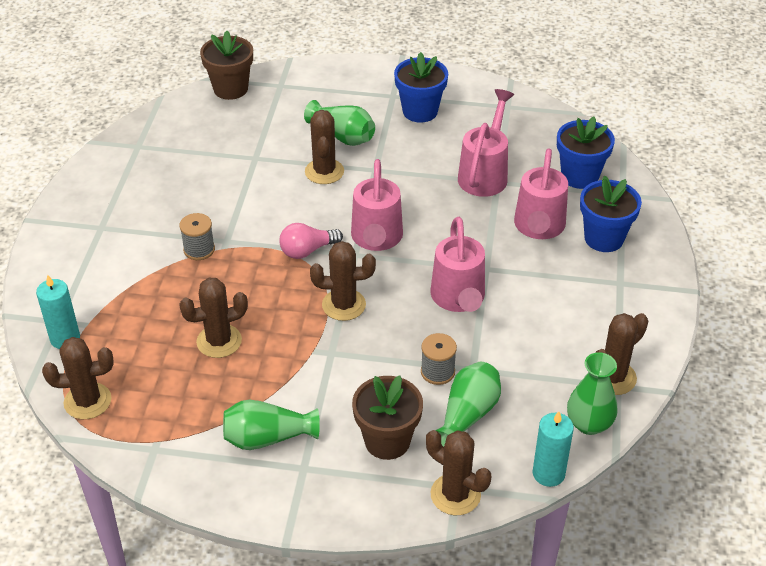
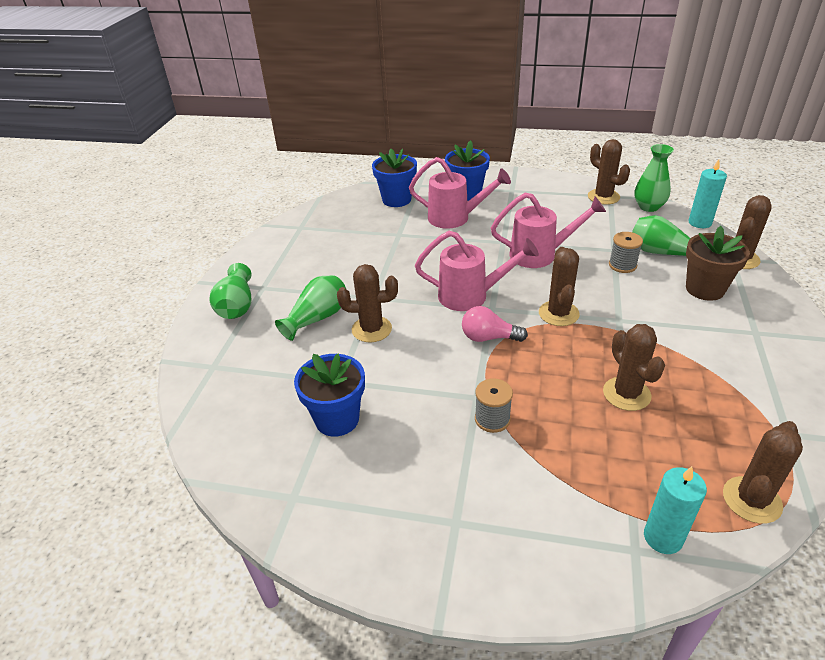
camera: 85 degrees left, 5 degrees down
(87, 401) = (751, 500): brown cactus -> brown cactus turned 45 degrees clockwise
(230, 89) = (202, 409): brown flower pot -> none
(267, 438) = (734, 354): green vase -> green vase (237, 306)
(307, 250) = (488, 337): pink light bulb -> pink light bulb turned 120 degrees clockwise
(420, 111) = (292, 271): blue flower pot -> blue flower pot (337, 419)
(484, 174) = (388, 240): pink watering can -> none

